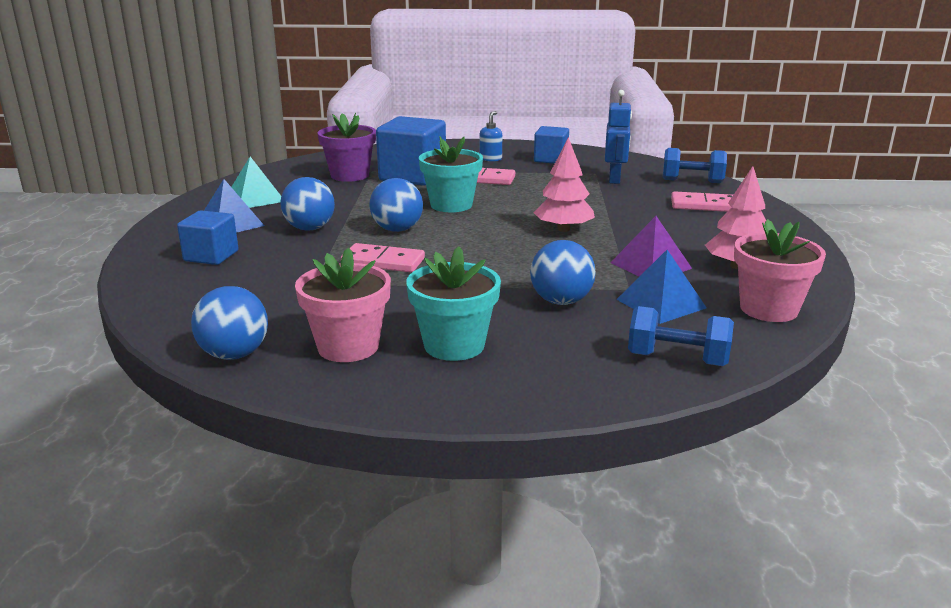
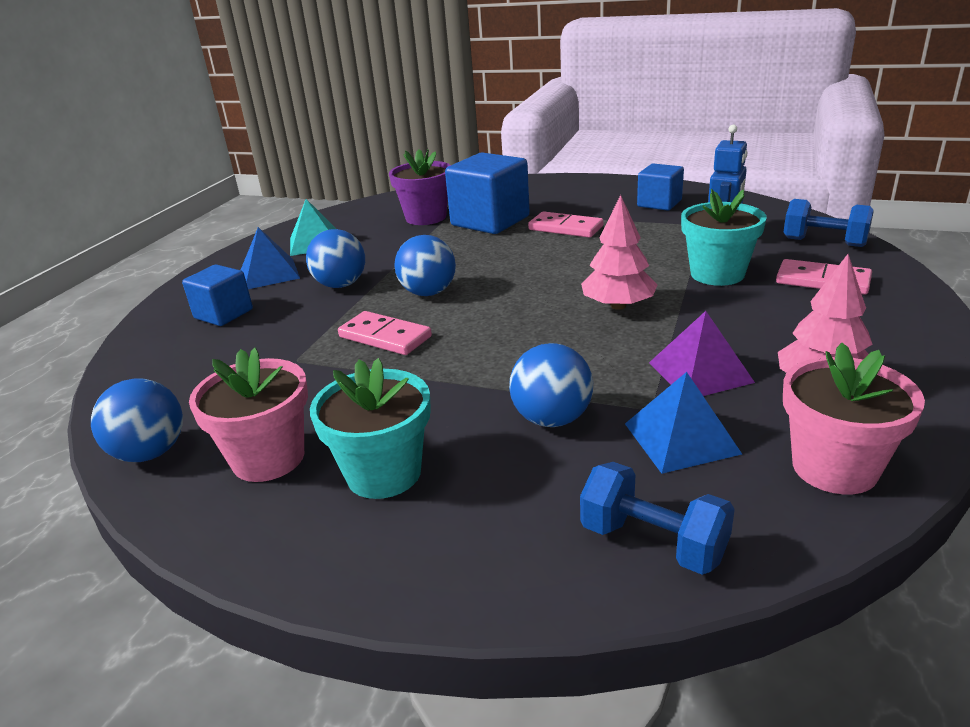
camera: 20 degrees right, 5 degrees up
(451, 205) = (508, 262): turquoise flower pot -> turquoise flower pot (717, 274)
(490, 159) = (589, 201): blue soap dispenser -> none

